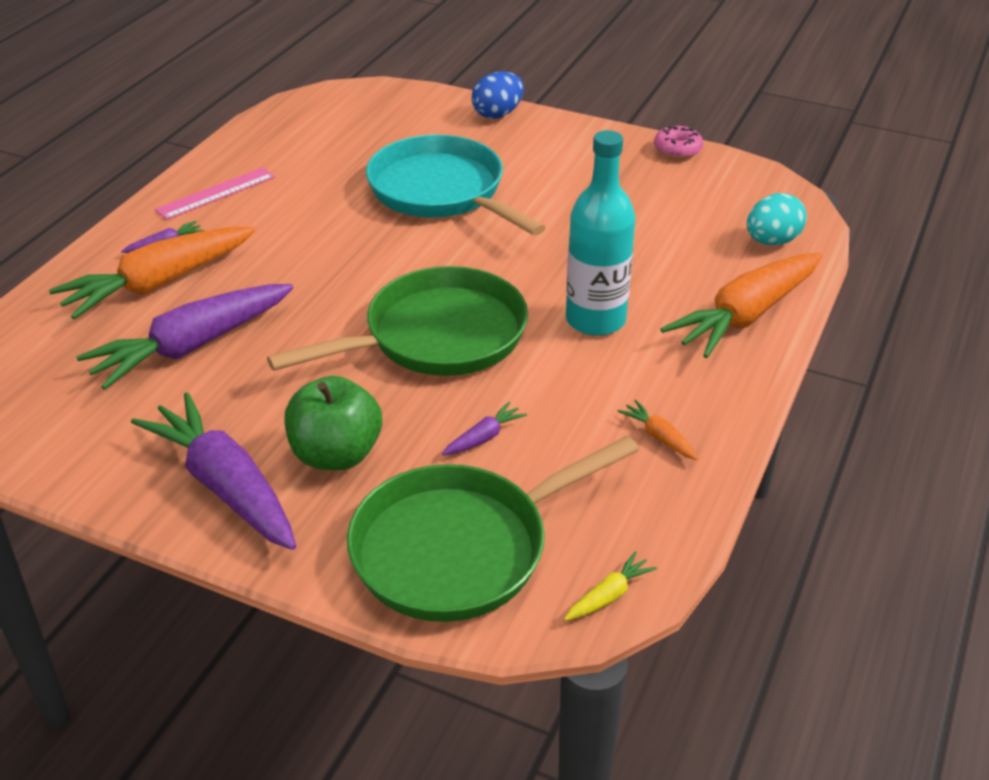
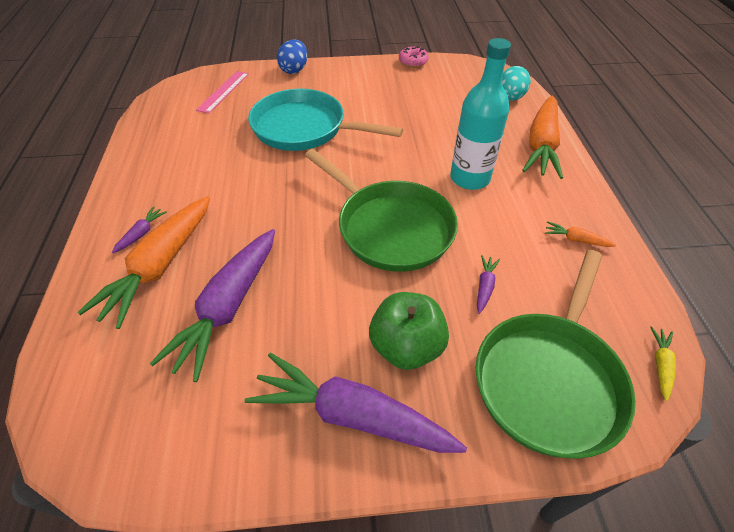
camera: 30 degrees left, 10 degrees up
(216, 193) = (149, 180): pink ruler -> pink ruler (223, 91)
(436, 336) = (390, 227): green pan -> green pan turned 105 degrees clockwise

